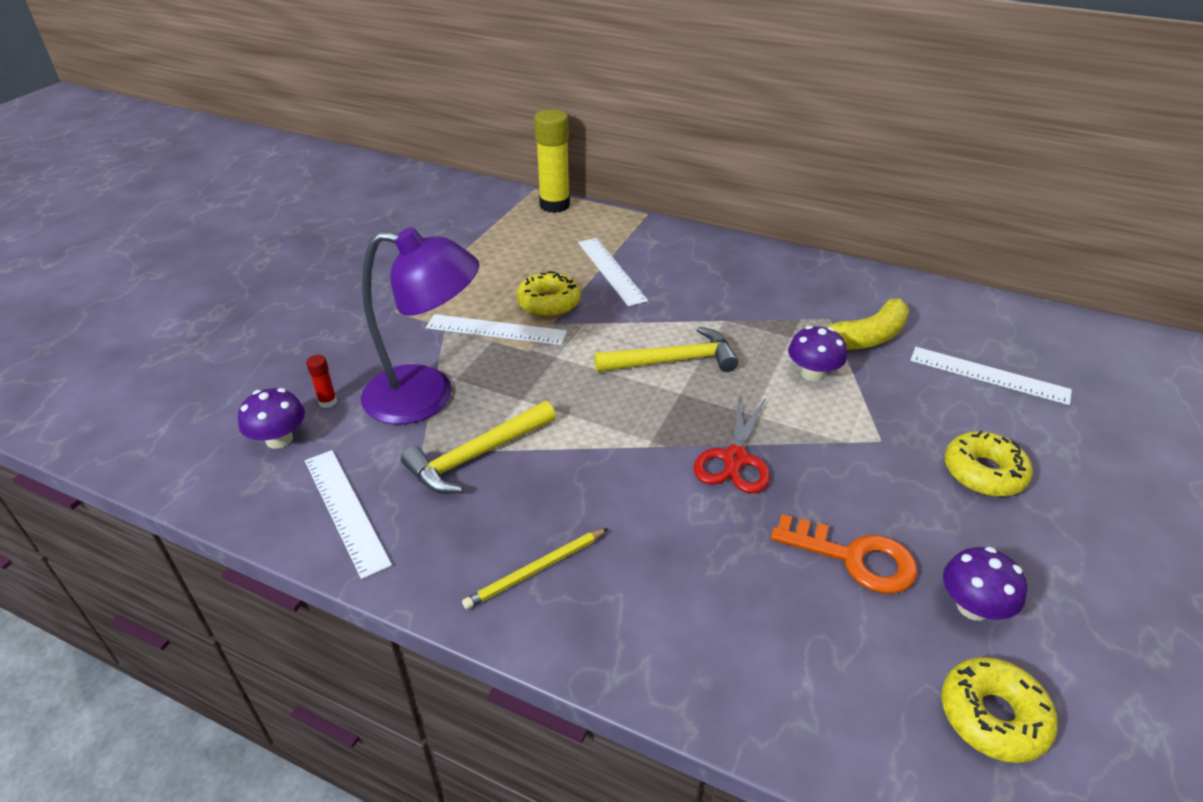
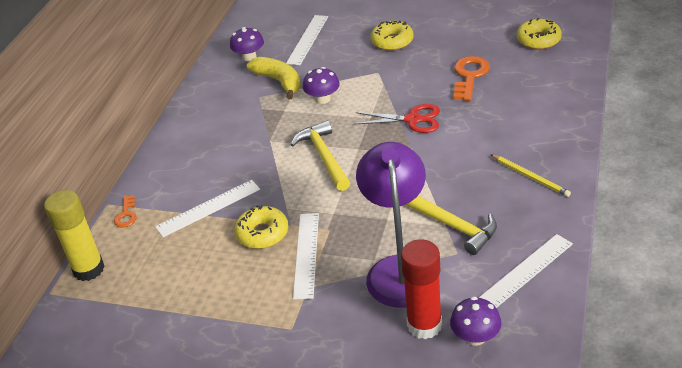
camera: 95 degrees left, 0 degrees up
(328, 402) = (424, 325): red glue stick -> red glue stick, size x2.37
(625, 223) = (126, 215): none -> orange key
(973, 607) = (483, 44): purple mushroom -> purple mushroom (249, 57)

